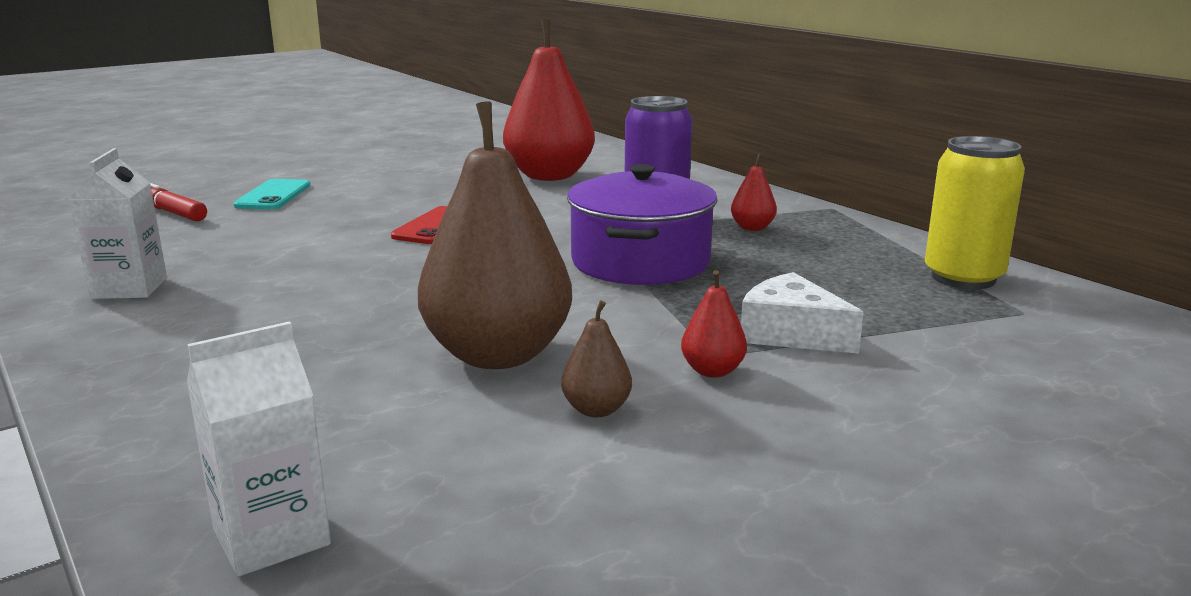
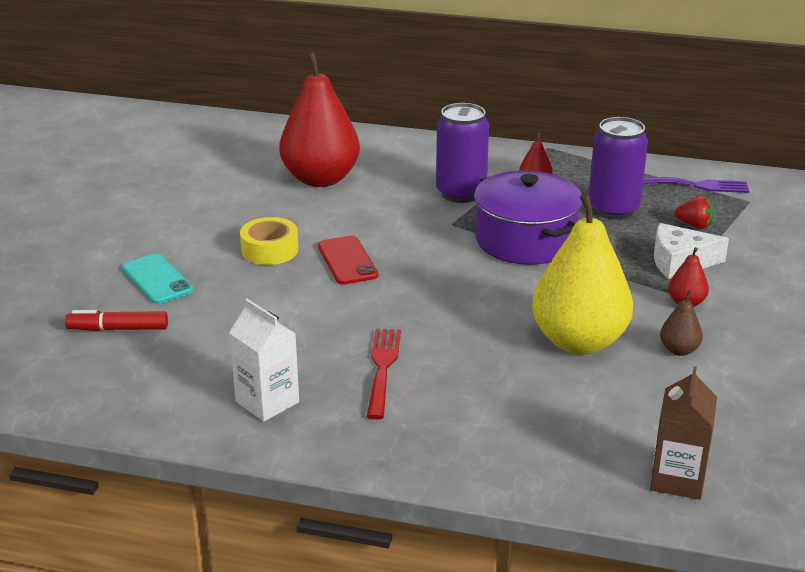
camera: 40 degrees left, 10 degrees up
(268, 302) = (382, 368): none -> red fork
(271, 537) = (677, 479): white carton -> brown carton
(395, 203) = (270, 250): none -> yellow tape
(498, 355) = (579, 341): brown pear -> yellow pear
(804, 268) = (613, 209): none -> purple can
(886, 310) = (694, 225): none -> red strawberry
(963, 278) = (693, 185): yellow can -> purple fork

